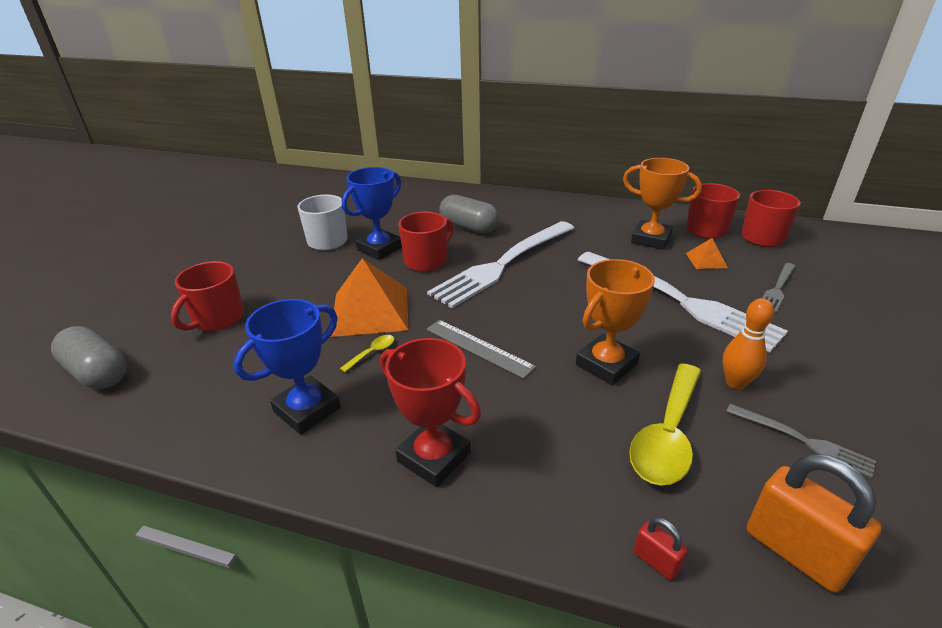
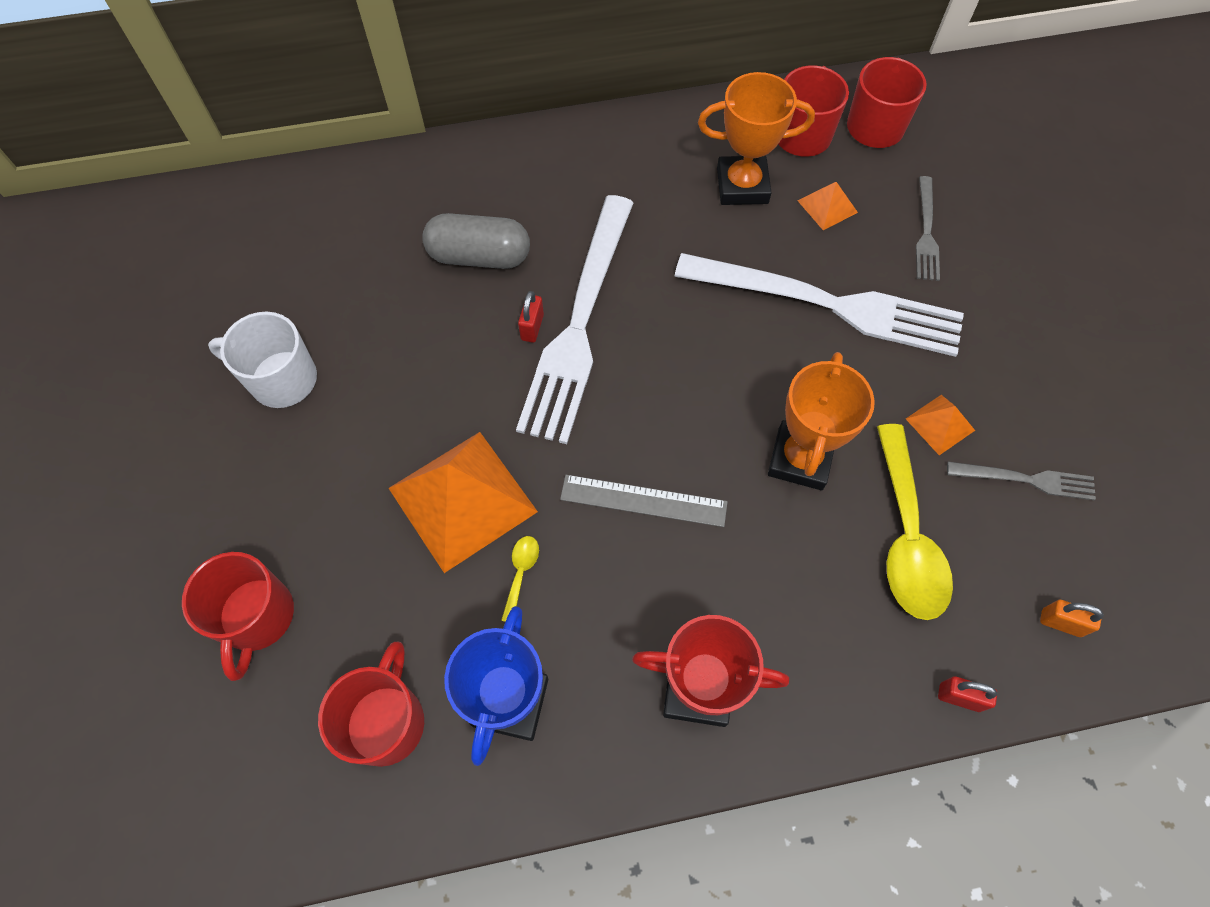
camera: 30 degrees left, 30 degrees up
(97, 373) = (176, 794): grey capsule -> none
(379, 249) = (379, 363): blue trophy -> none
(427, 261) = (469, 361): red mug -> red mug (386, 721)
(474, 258) = (532, 327): none -> red padlock
(735, 383) = (940, 424): orange bowling pin -> orange pyramid
(795, 552) = (1060, 623): orange padlock -> orange padlock, size x0.48

